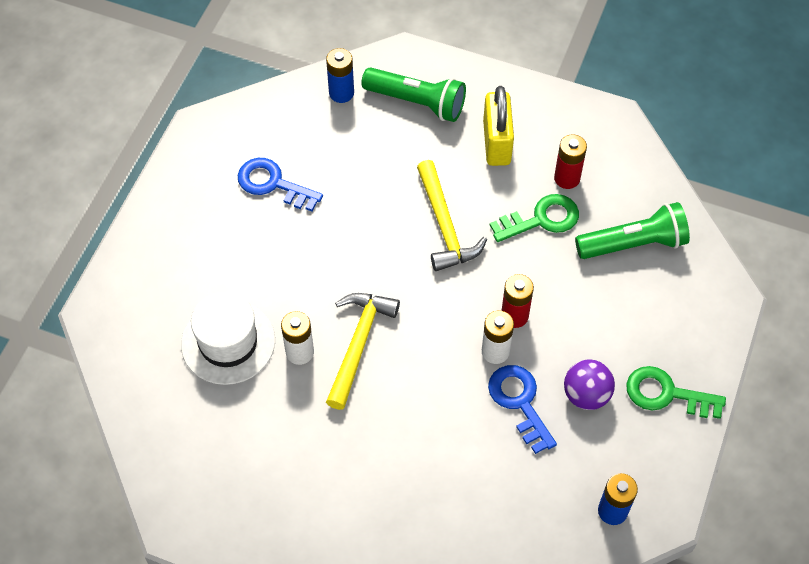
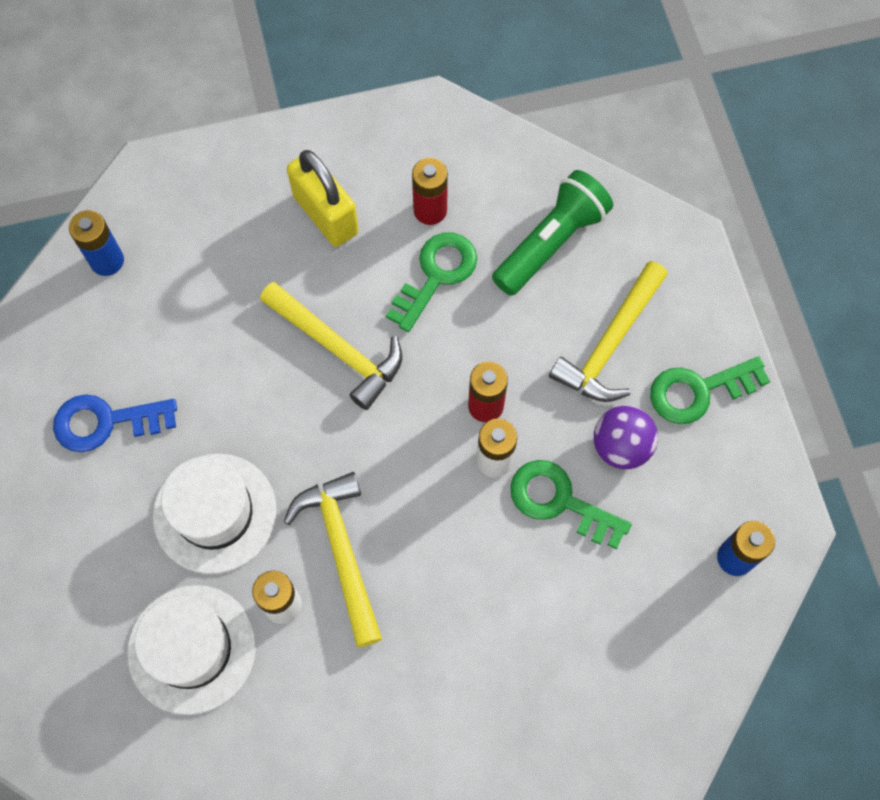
camera: 35 degrees left, 10 degrees up
(298, 274) = (215, 513): none -> white hat
(417, 102) = (203, 219): green flashlight -> none
(519, 402) = (560, 502): blue key -> green key
(627, 328) = (610, 343): none -> yellow hammer

